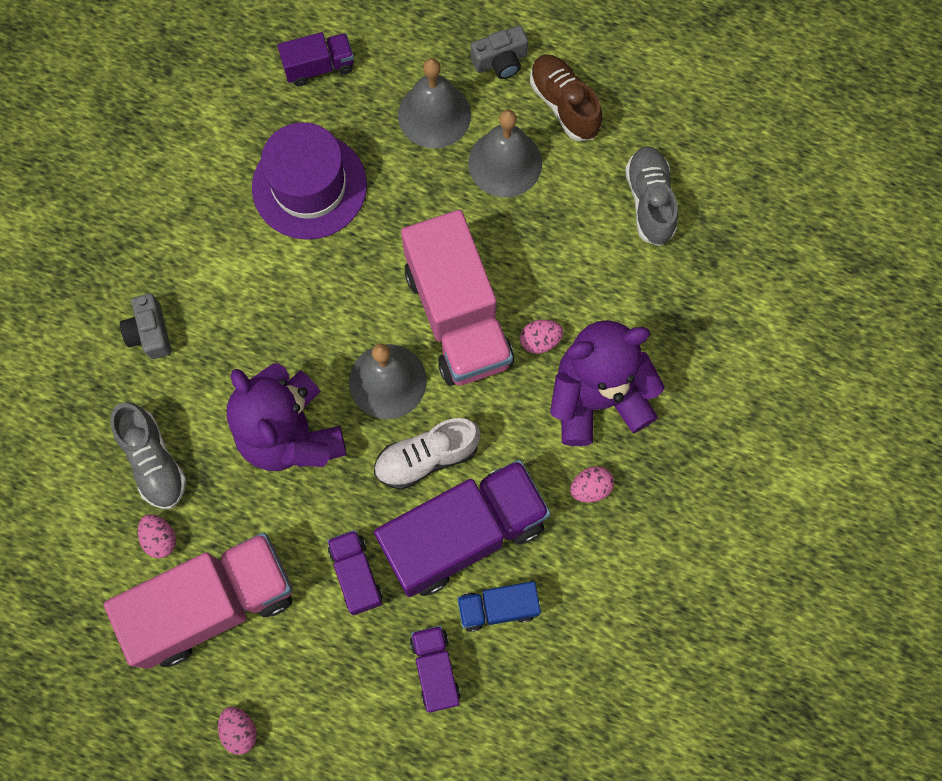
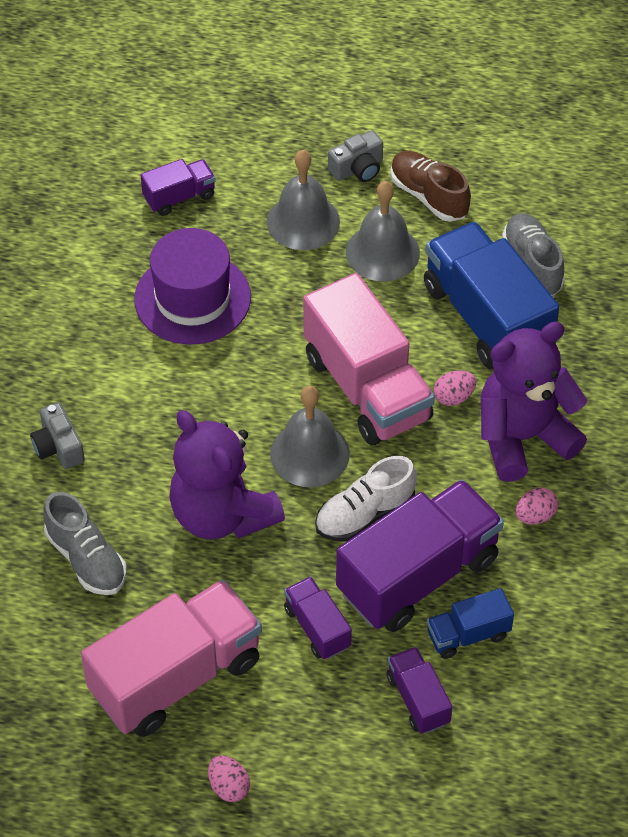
camera: 10 degrees left, 20 degrees down
(160, 538) = (108, 627): pink egg -> none
(591, 256) = (486, 318): none -> blue truck

